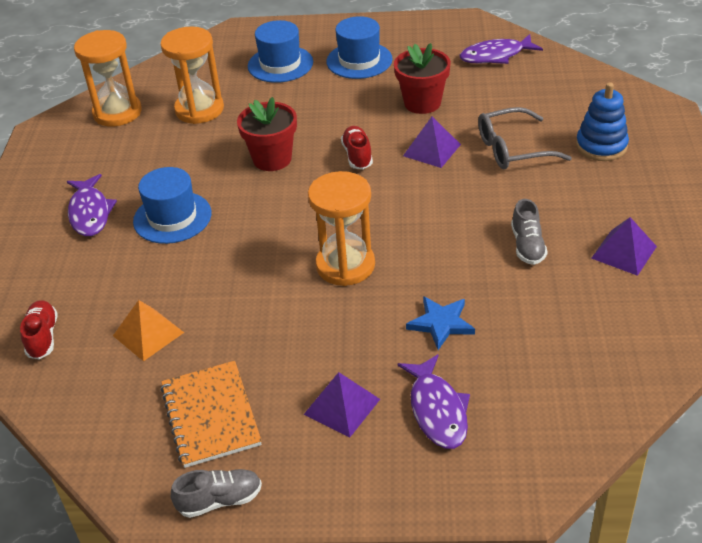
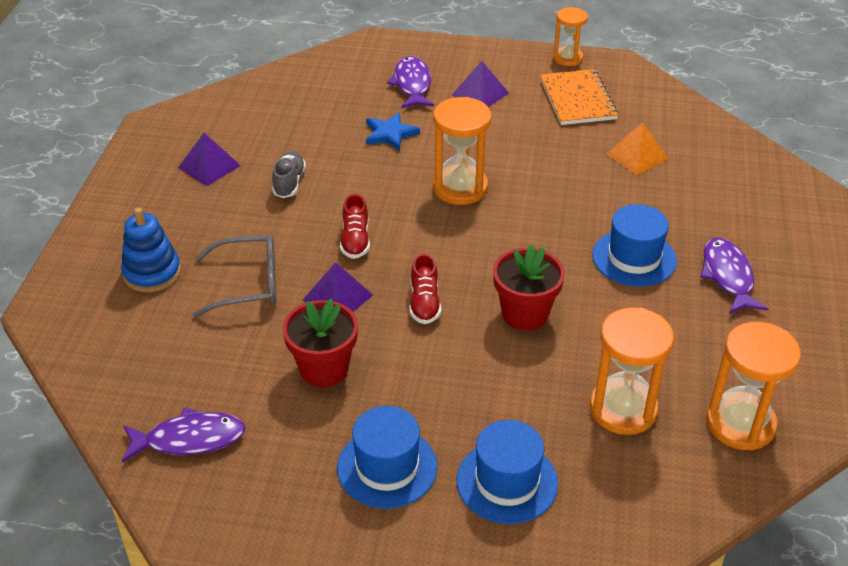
camera: 175 degrees left, 0 degrees up
(43, 337) = (730, 165): red shoe -> red shoe (355, 240)
(220, 500) = (567, 58): grey shoe -> orange hourglass

